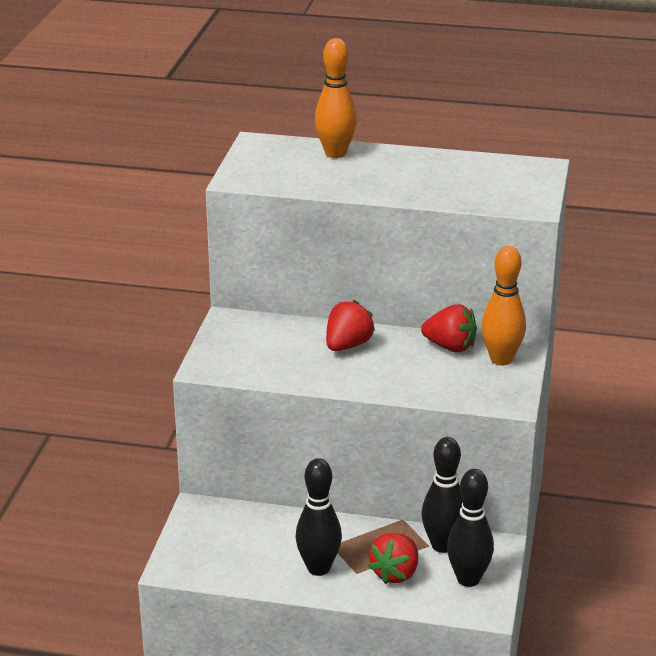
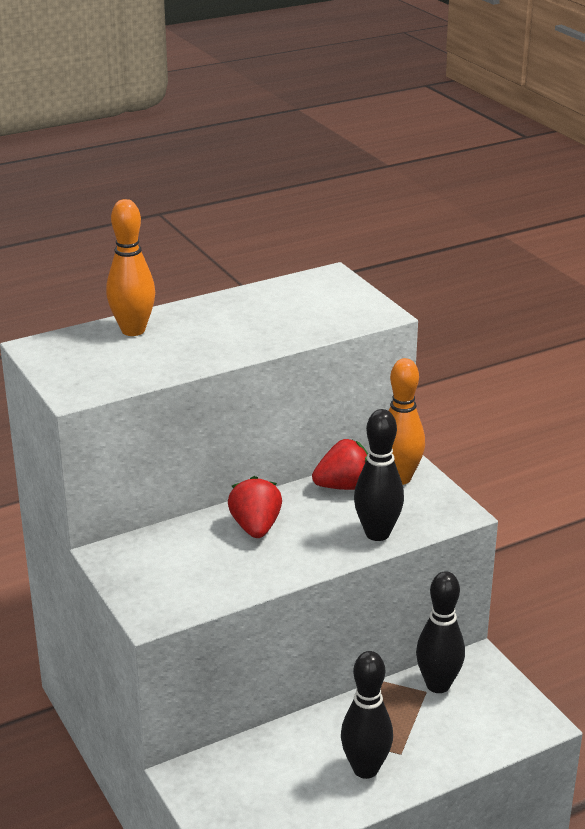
camera: 40 degrees left, 0 degrees up
(395, 573) = (433, 734): red strawberry -> none
(468, 579) = (494, 704): black bowling pin -> black bowling pin (377, 533)

